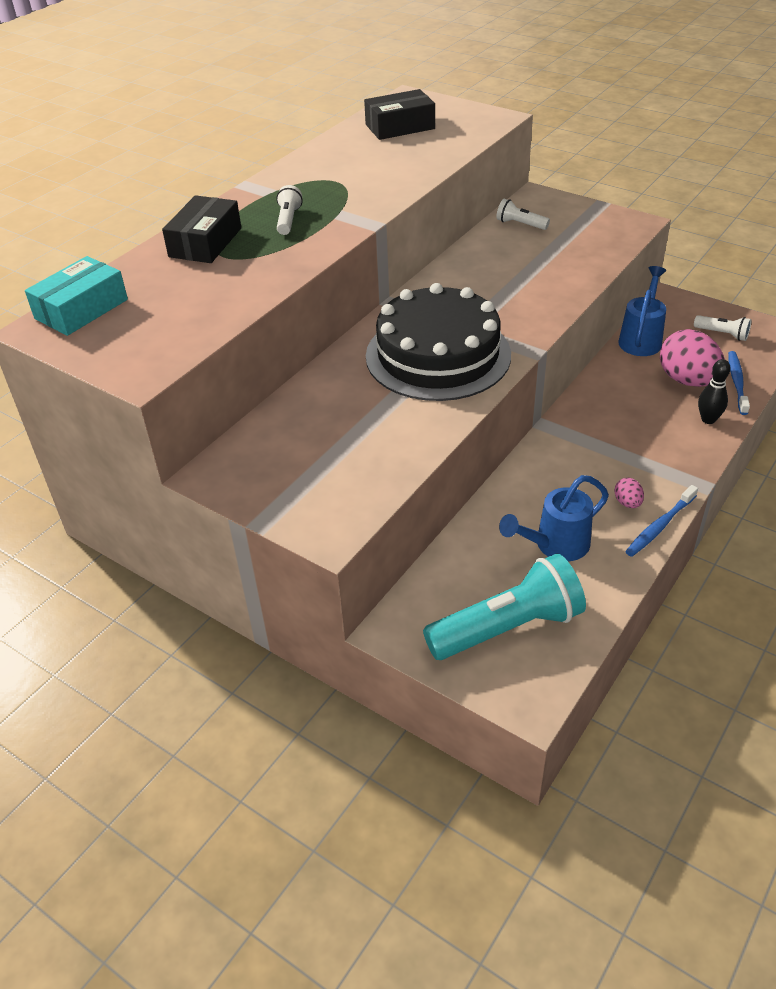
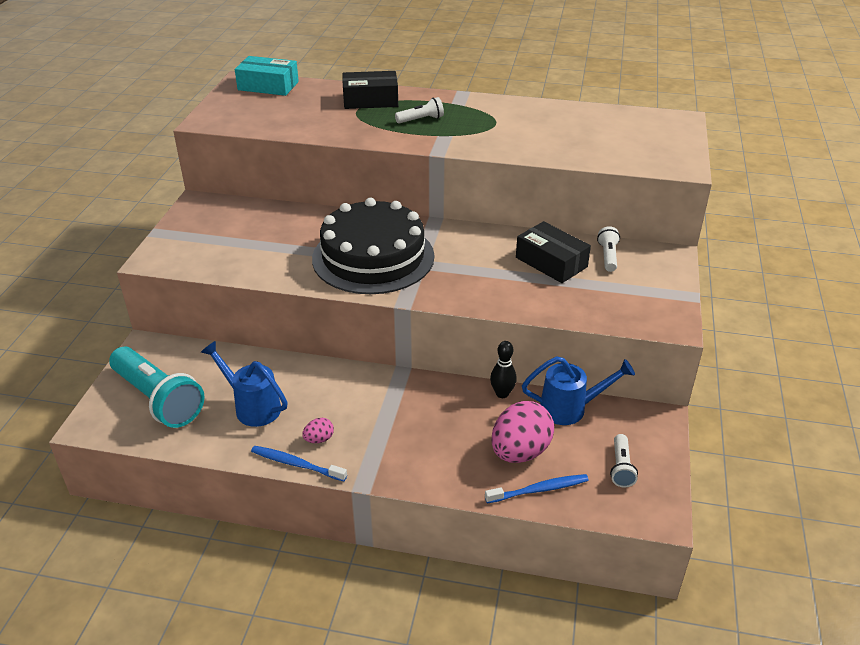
camera: 65 degrees right, 5 degrees down
(400, 127) = (616, 127): black box -> black box (551, 262)
(708, 419) = (464, 476): black bowling pin -> black bowling pin (502, 394)

